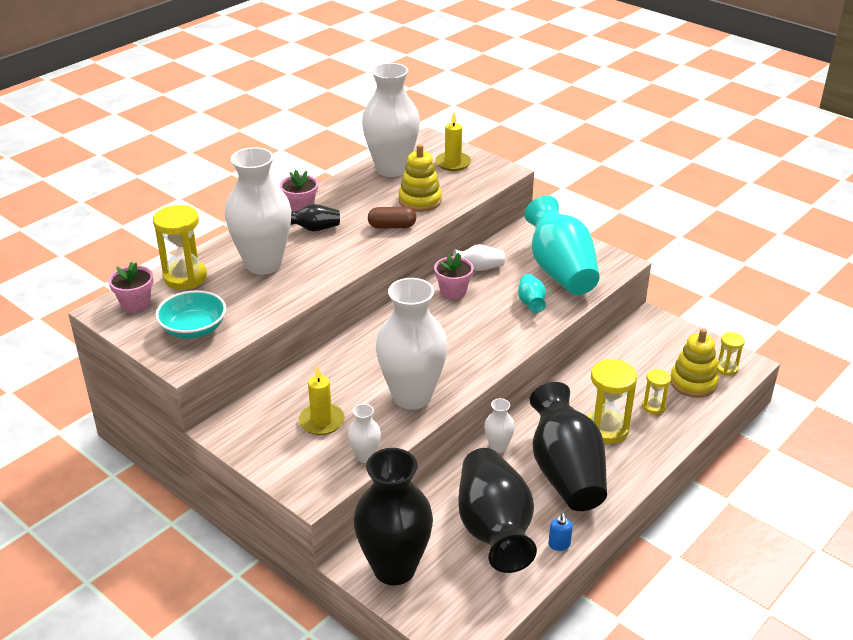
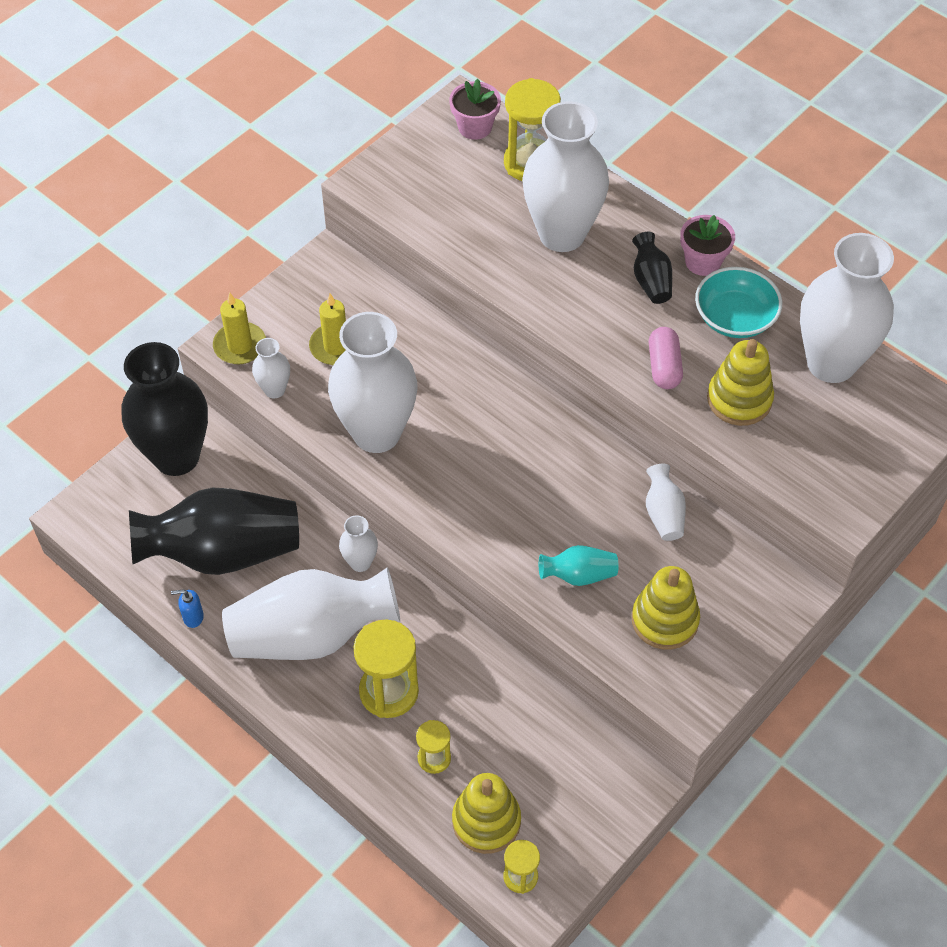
camera: 90 degrees right, 20 degrees up
(193, 329) = (425, 184): turquoise bowl -> turquoise bowl (735, 318)
(392, 226) = (664, 367): brown capsule -> pink capsule
(453, 163) = (862, 443): yellow candle -> yellow candle (240, 346)
(453, 291) = (603, 480): pink flower pot -> none
(560, 270) = (665, 620): turquoise vase -> yellow stacking toy
(565, 472) = (311, 635): black vase -> white vase

